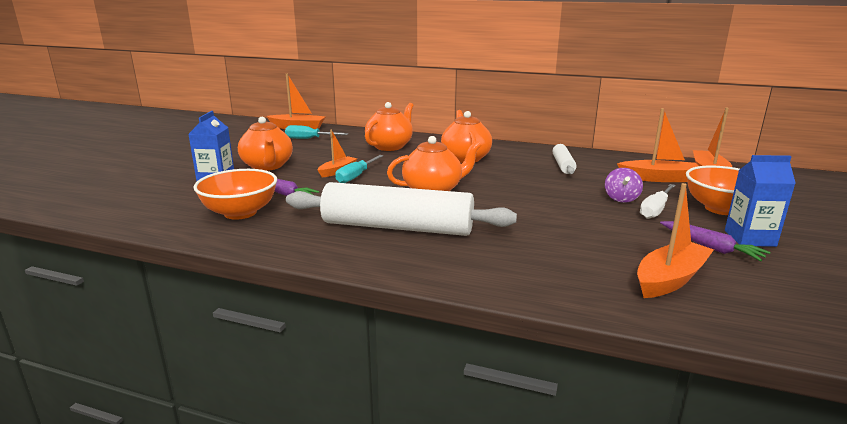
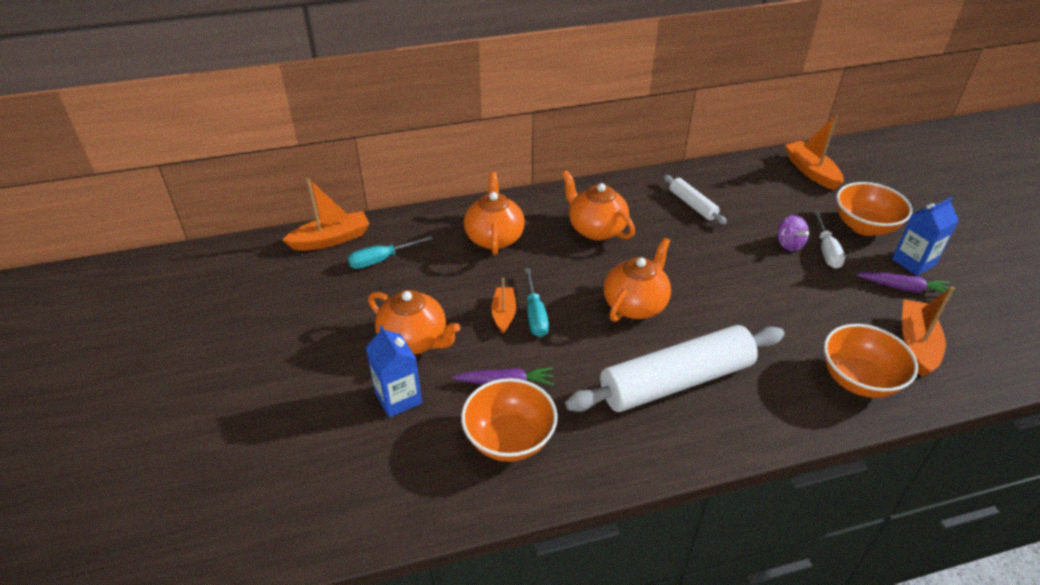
camera: 35 degrees left, 20 degrees up
(565, 277) = (858, 380): none -> orange bowl
(659, 178) = (784, 196): orange boat -> none

